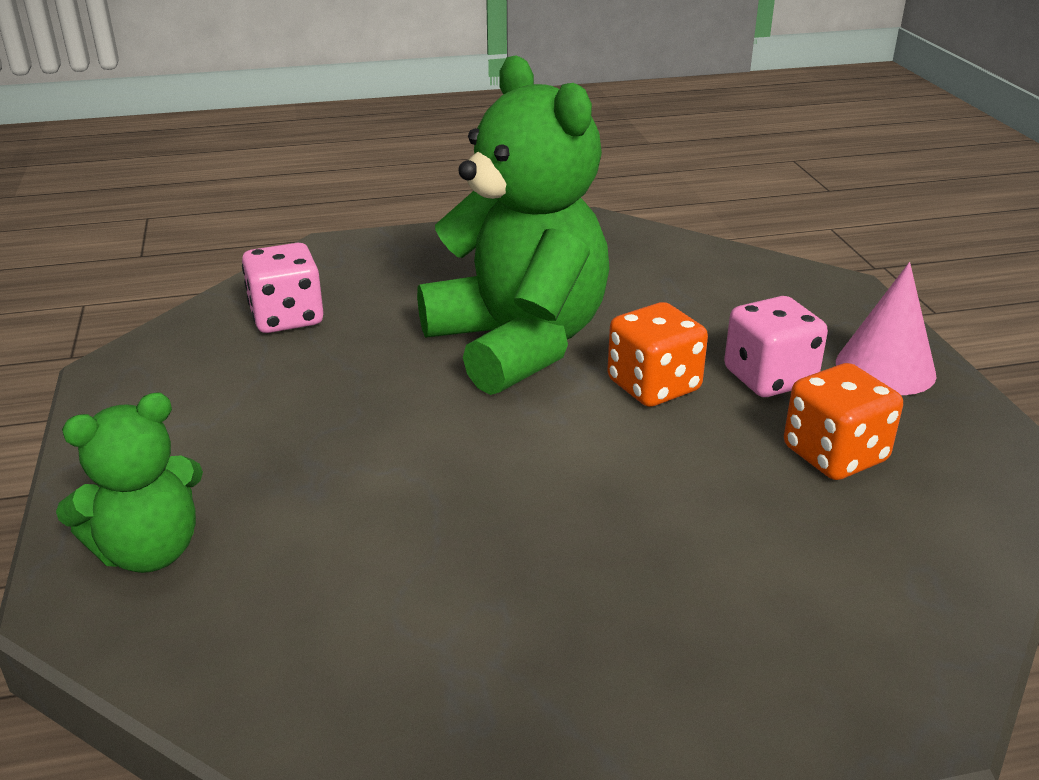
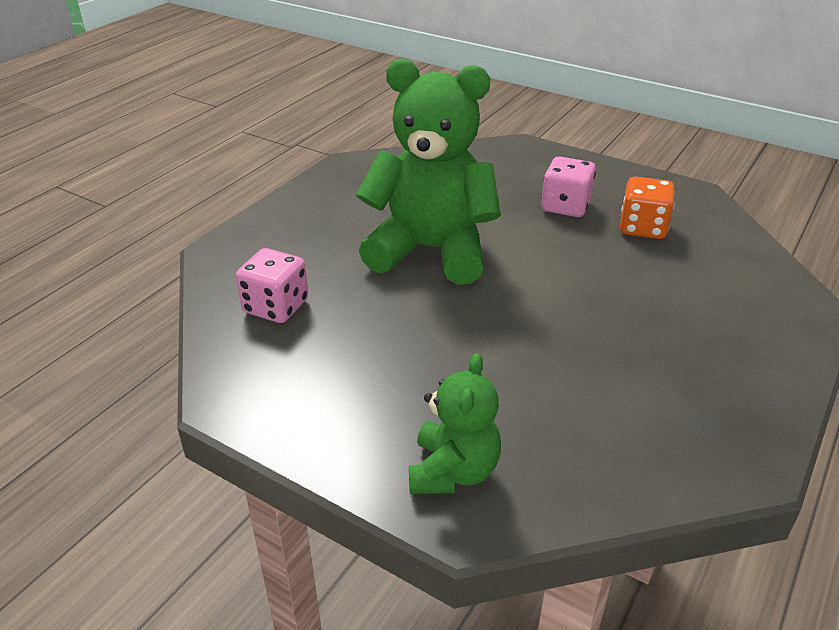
camera: 45 degrees left, 5 degrees up
(653, 386) = (528, 237): orange dice -> none
(885, 368) = (599, 177): pink cone -> none

